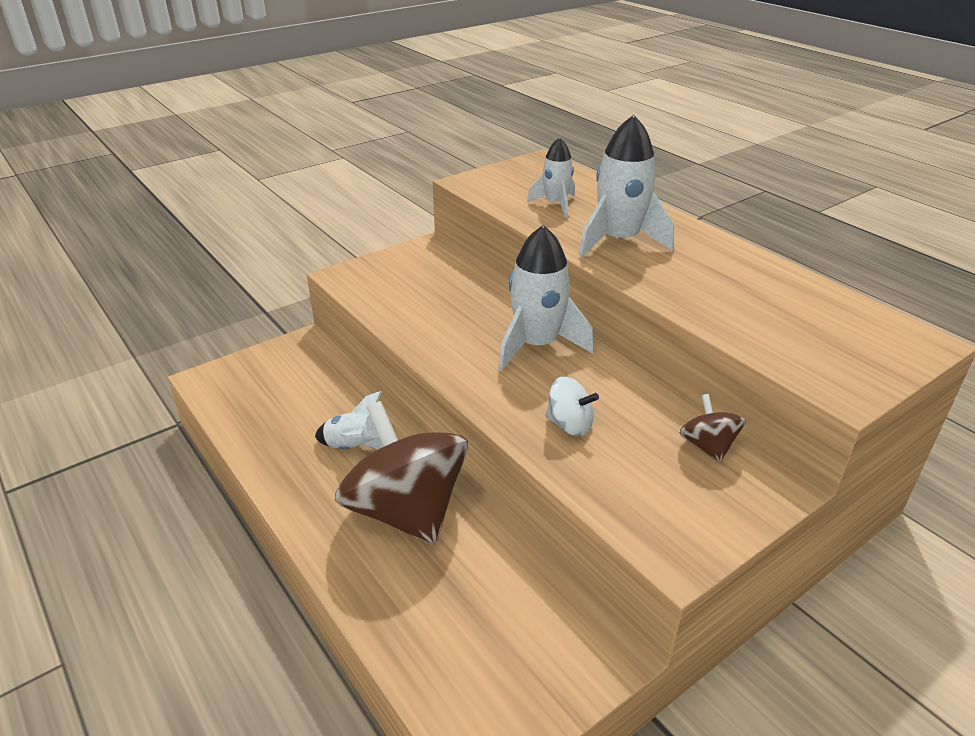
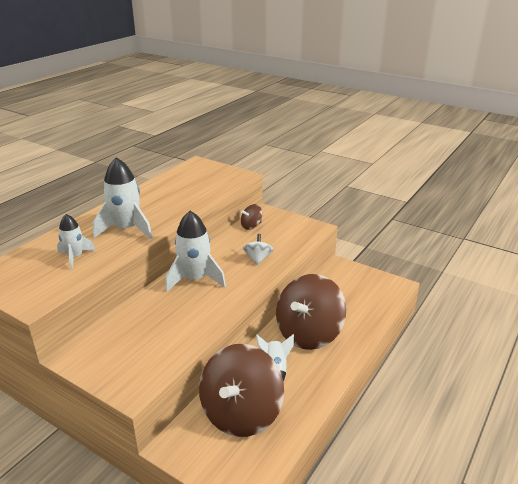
camera: 110 degrees left, 5 degrees down
(304, 398) = (241, 413): none -> brown spinning top

